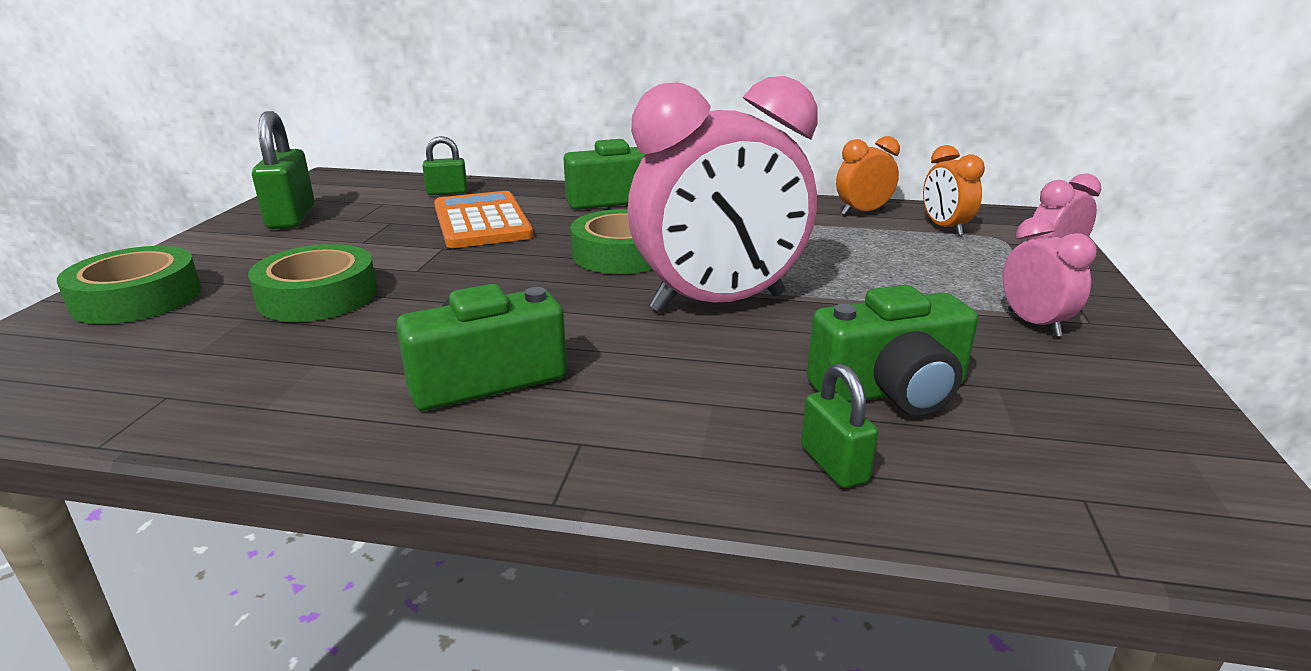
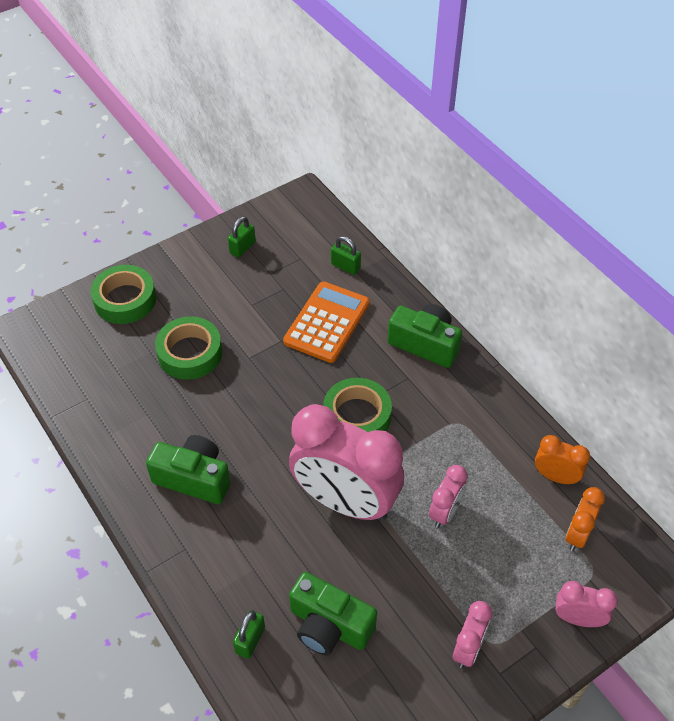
camera: 45 degrees right, 25 degrees up
(291, 217) = (242, 248): green padlock -> green padlock, size x0.59
(824, 264) = (445, 512): none -> pink clock

